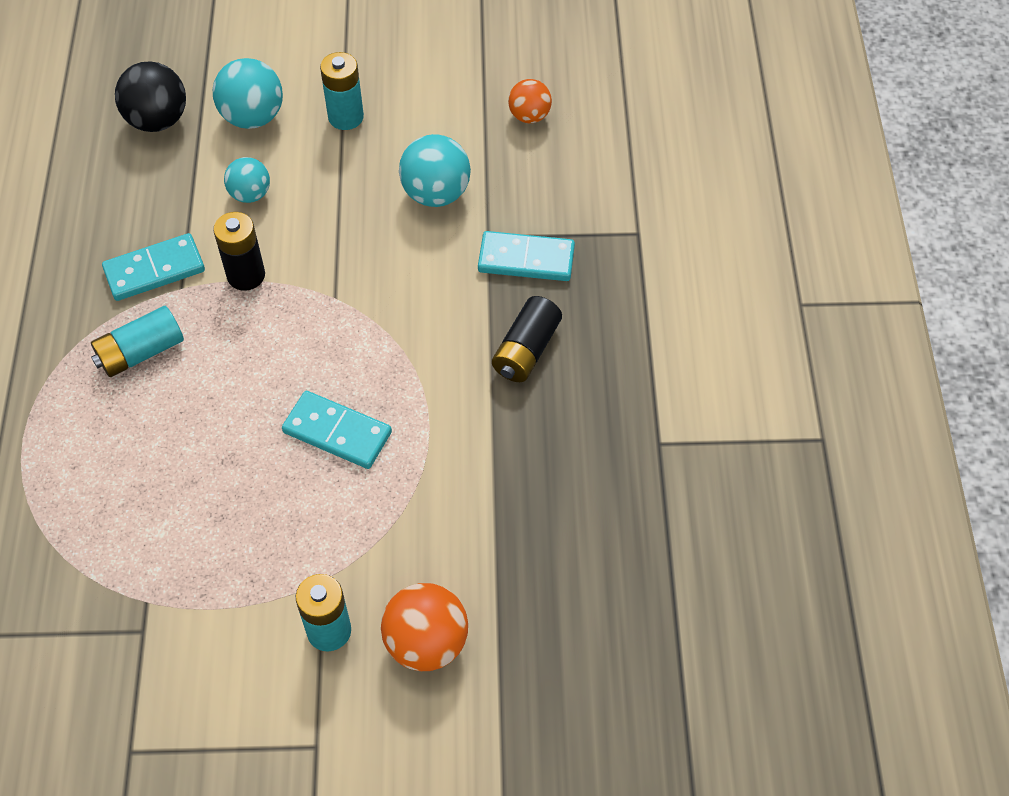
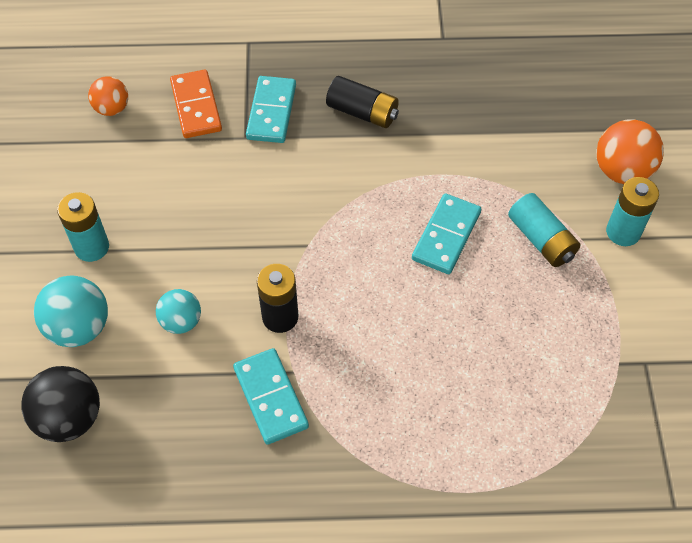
camera: 90 degrees left, 0 degrees up
(140, 352) = (368, 398): turquoise battery -> turquoise battery (541, 240)
(436, 193) = (194, 174): turquoise ball -> none
(533, 188) = (196, 106): none -> orange domino

